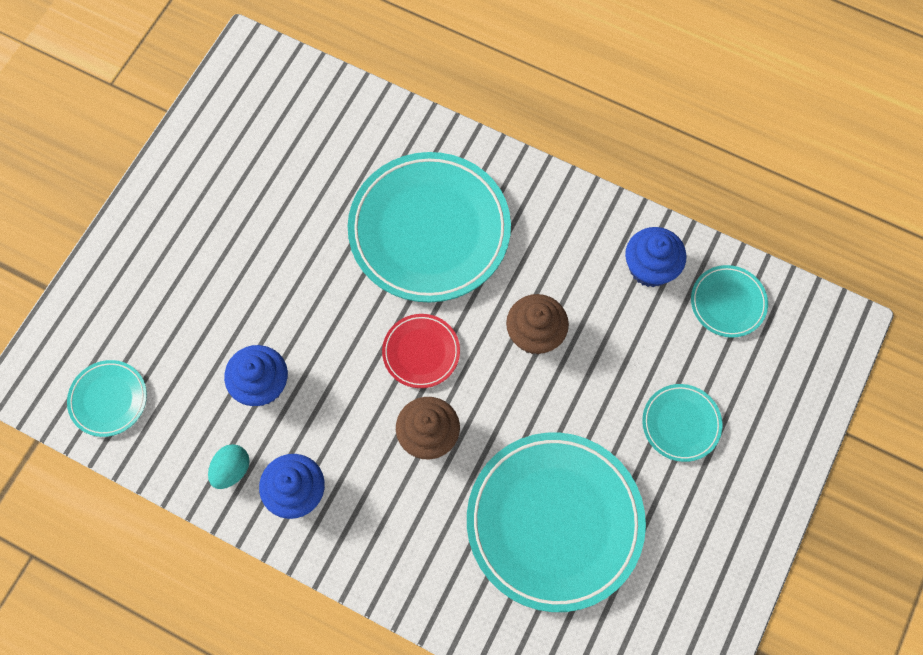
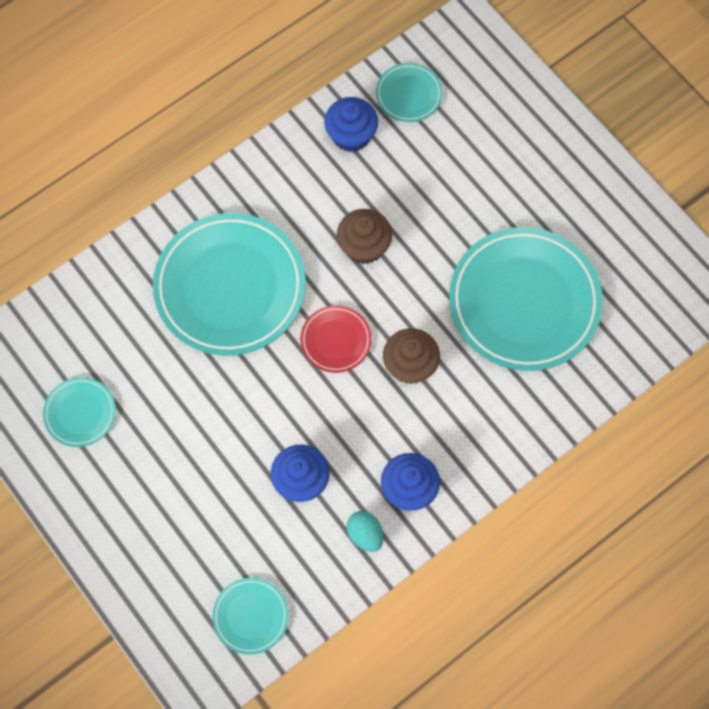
camera: 65 degrees left, 0 degrees up
(681, 424) = (489, 175): turquoise plate -> turquoise plate (80, 413)

